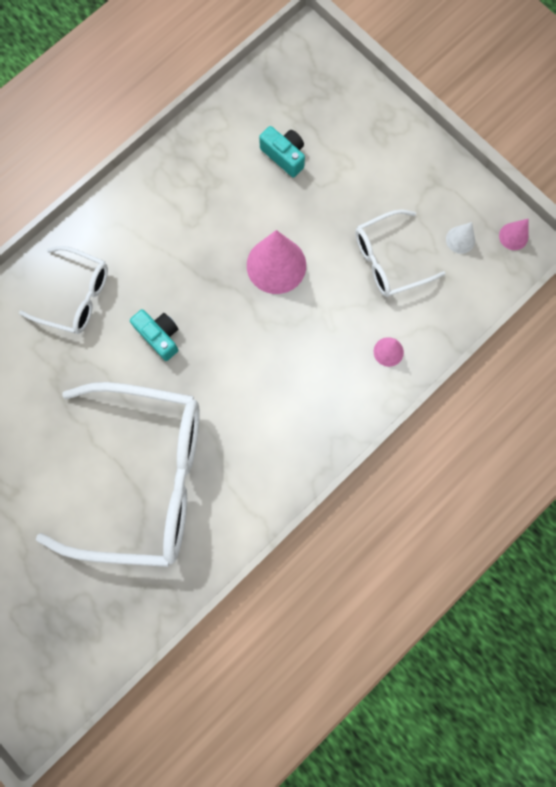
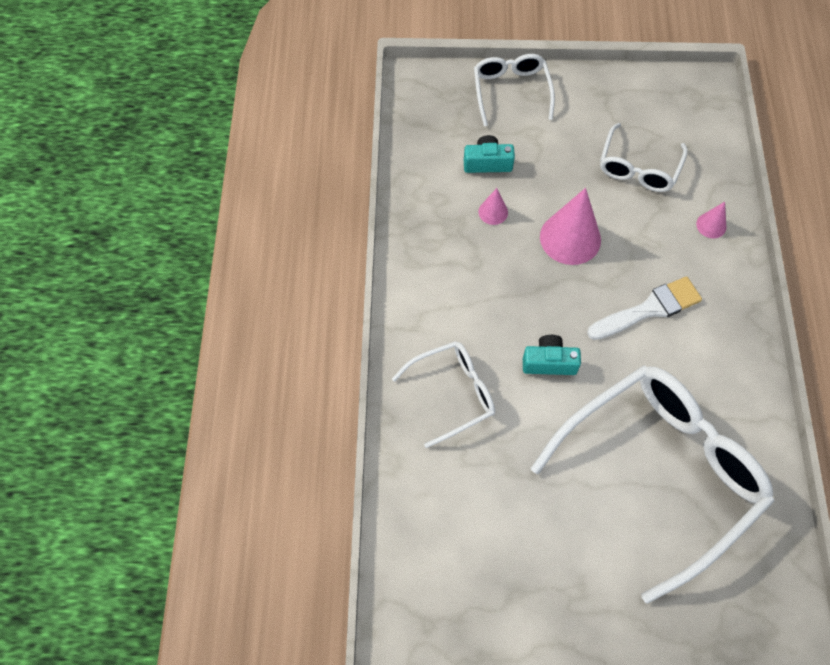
camera: 45 degrees left, 15 degrees down
(269, 366) = (649, 309): none -> white brush
(366, 115) = (511, 91): none -> white glasses
(460, 239) = (666, 116): white cone -> none
(513, 236) = (694, 85): pink cone -> pink cone (493, 212)

